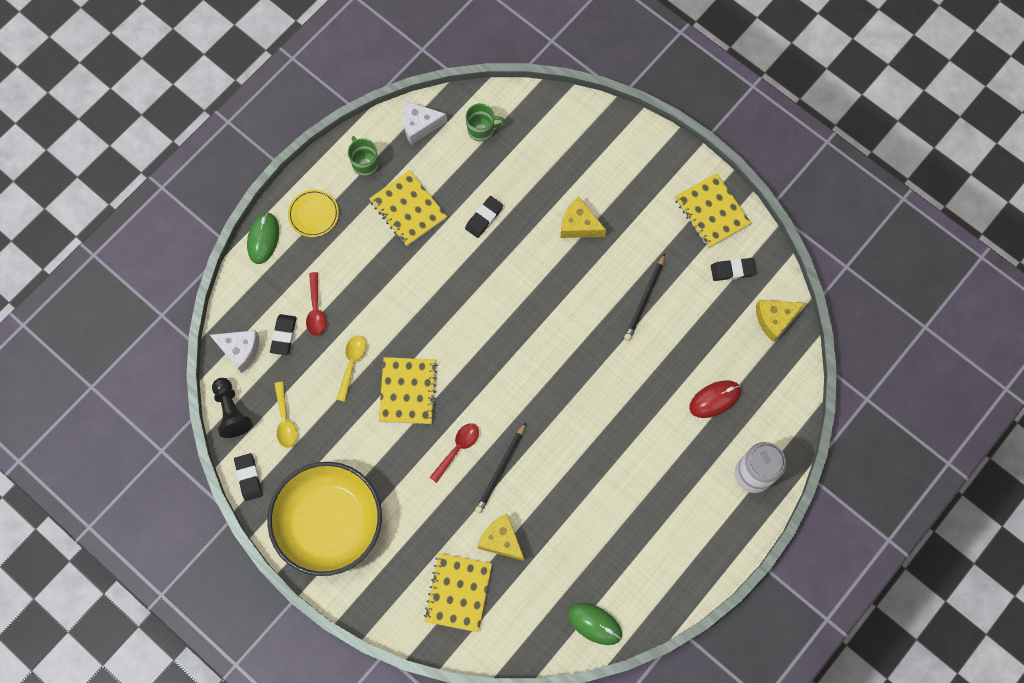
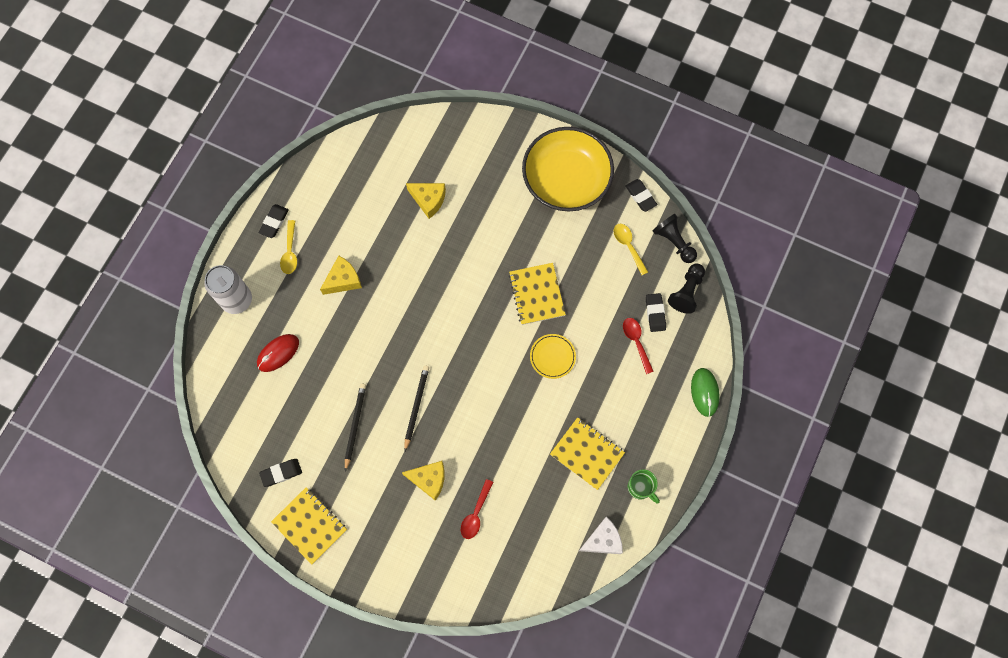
camera: 165 degrees right, 0 degrees up
(240, 350) = (686, 292): white cheese -> black pawn
(313, 214) = (669, 426): yellow plate -> yellow plate (552, 357)
(352, 364) = (590, 305): yellow spoon -> yellow spoon (290, 252)
(458, 449) = (482, 259): red spoon -> red spoon (475, 514)
(458, 592) = (451, 155): yellow notebook -> none
(481, 130) = (543, 551): green mug -> none
(484, 218) = (516, 463): black eraser -> black eraser (274, 222)
(500, 469) = (443, 252): black pencil -> black pencil (416, 407)
(594, 624) = (342, 159): green mouse -> none
(774, 319) = (236, 437): yellow cheese -> yellow cheese (343, 280)

